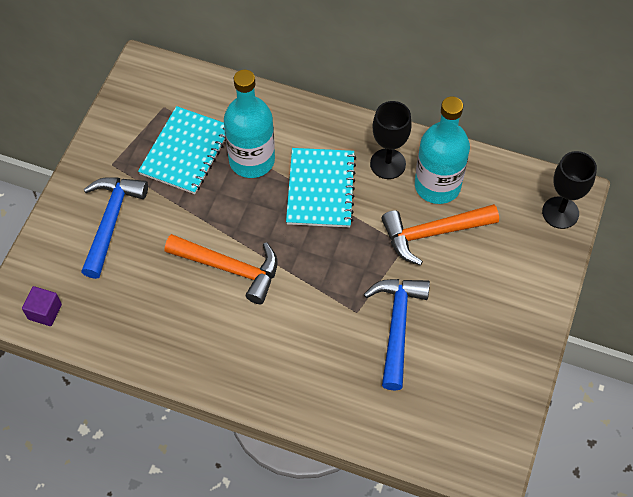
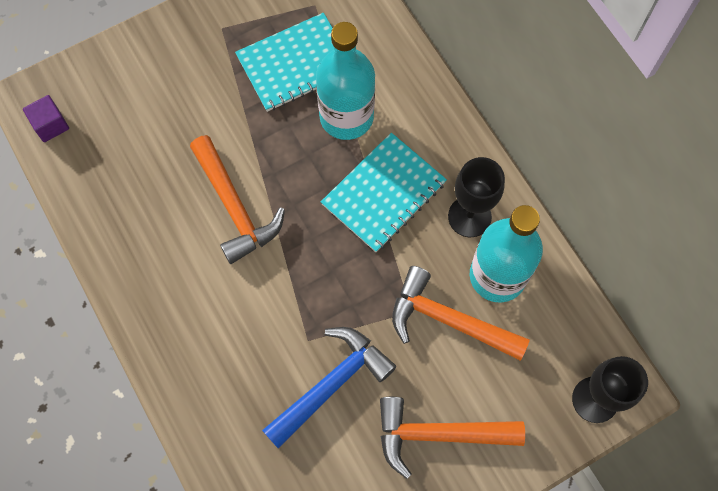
camera: 40 degrees right, 10 degrees up
(111, 221) = (175, 82): blue hammer -> none
(489, 304) = (438, 434): none -> orange hammer

